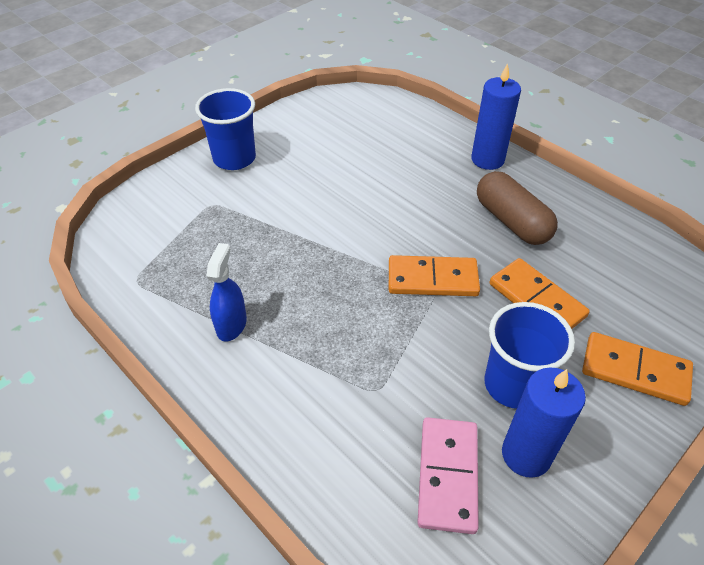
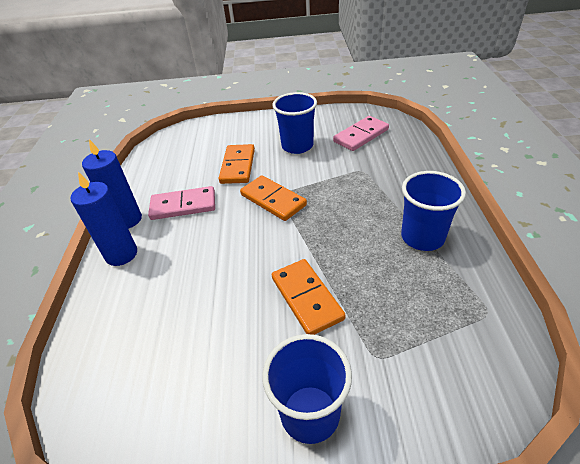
camera: 135 degrees left, 5 degrees down
(231, 325) = (422, 237): blue spray bottle -> blue cup
(512, 221) = (183, 205): brown capsule -> pink domino
(526, 454) = (322, 128): blue candle -> blue candle (127, 220)
(635, 371) = (243, 129): orange domino -> orange domino (306, 298)

